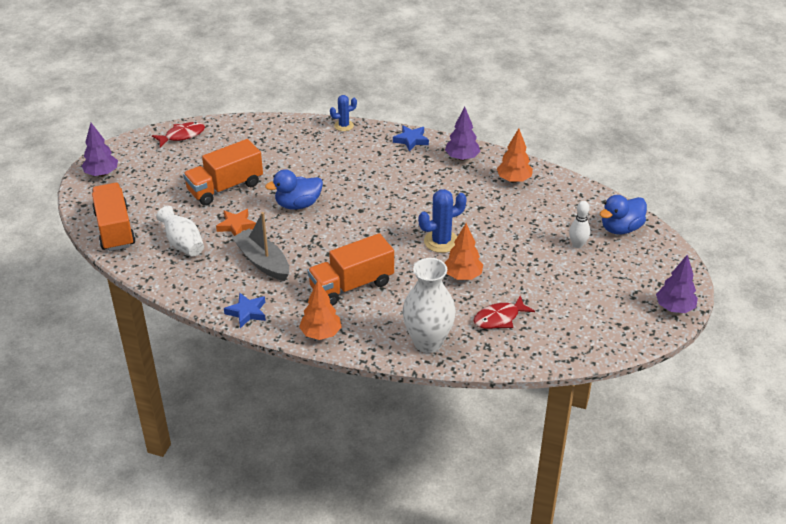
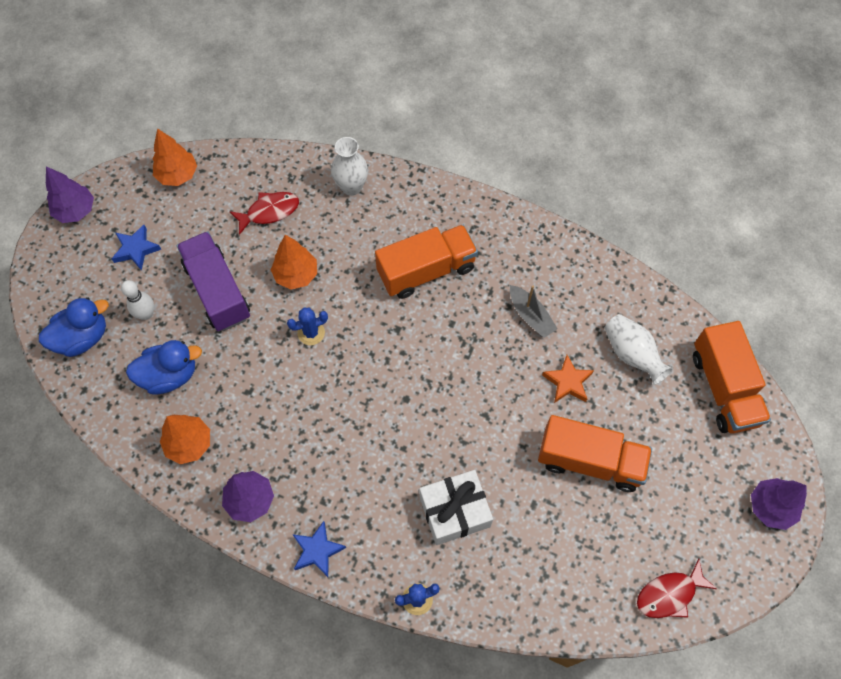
camera: 175 degrees left, 25 degrees up
(225, 187) = (590, 461): orange truck -> orange truck turned 45 degrees clockwise
(247, 312) = (544, 241): blue star -> blue star (136, 249)
(262, 262) = (530, 316): grey boat -> grey boat, size x0.66
(298, 204) = (488, 417): blue duck -> blue duck (169, 375)
(321, 160) = (454, 511): none -> white gift
(321, 334) = (463, 206): orange tree -> orange tree (177, 175)
(428, 342) = (351, 187): white vase -> white vase, size x0.66
(441, 241) = (311, 333): blue cactus -> blue cactus, size x0.63
(525, 262) = (217, 291): none -> purple truck

